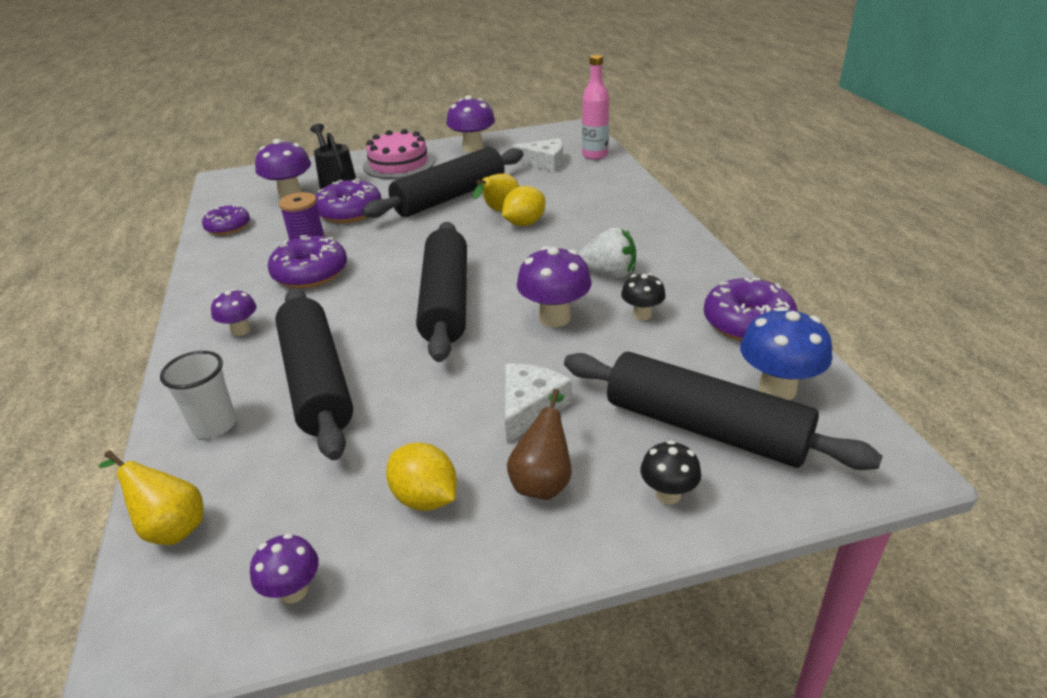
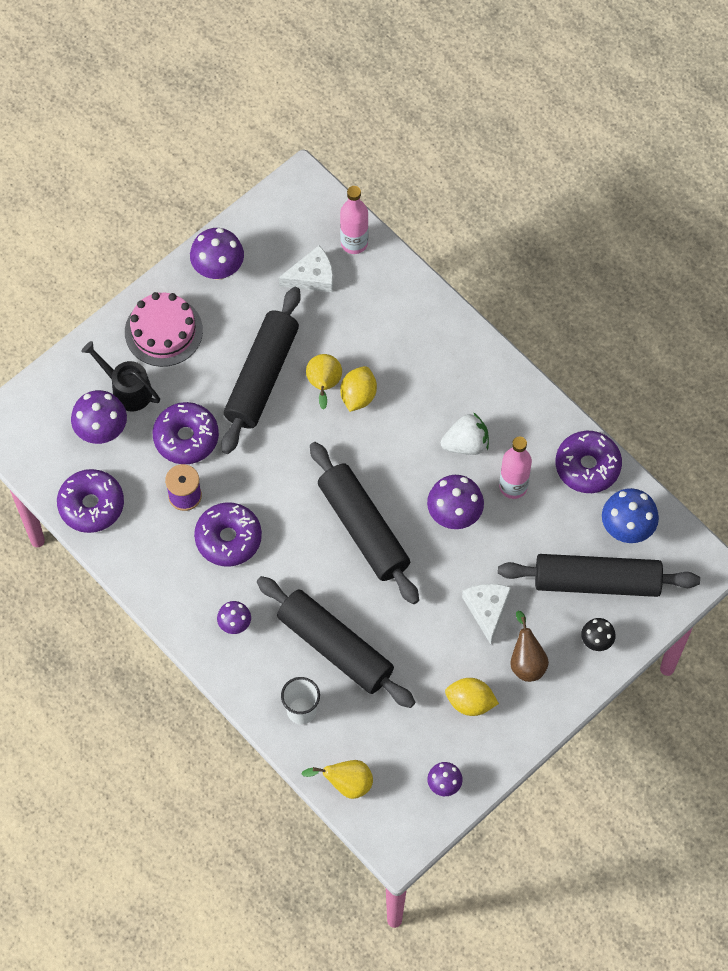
camera: 30 degrees left, 30 degrees up
(228, 227) = (91, 505): purple donut -> purple donut, size x1.50
(642, 315) = (513, 486): black mushroom -> pink bottle

